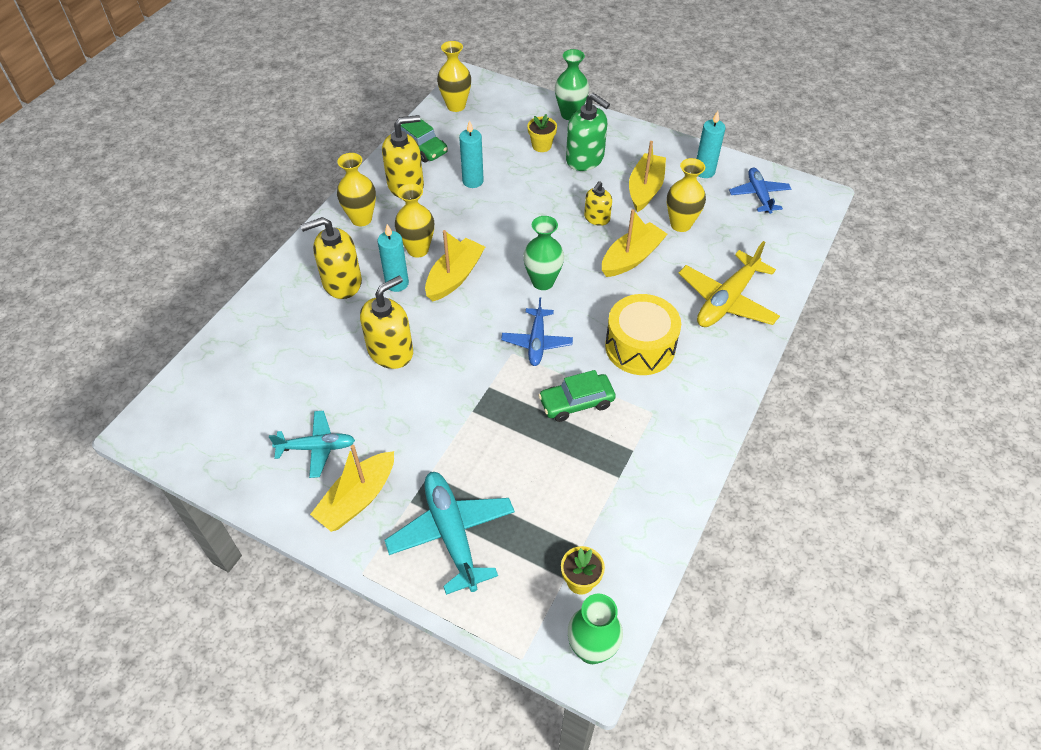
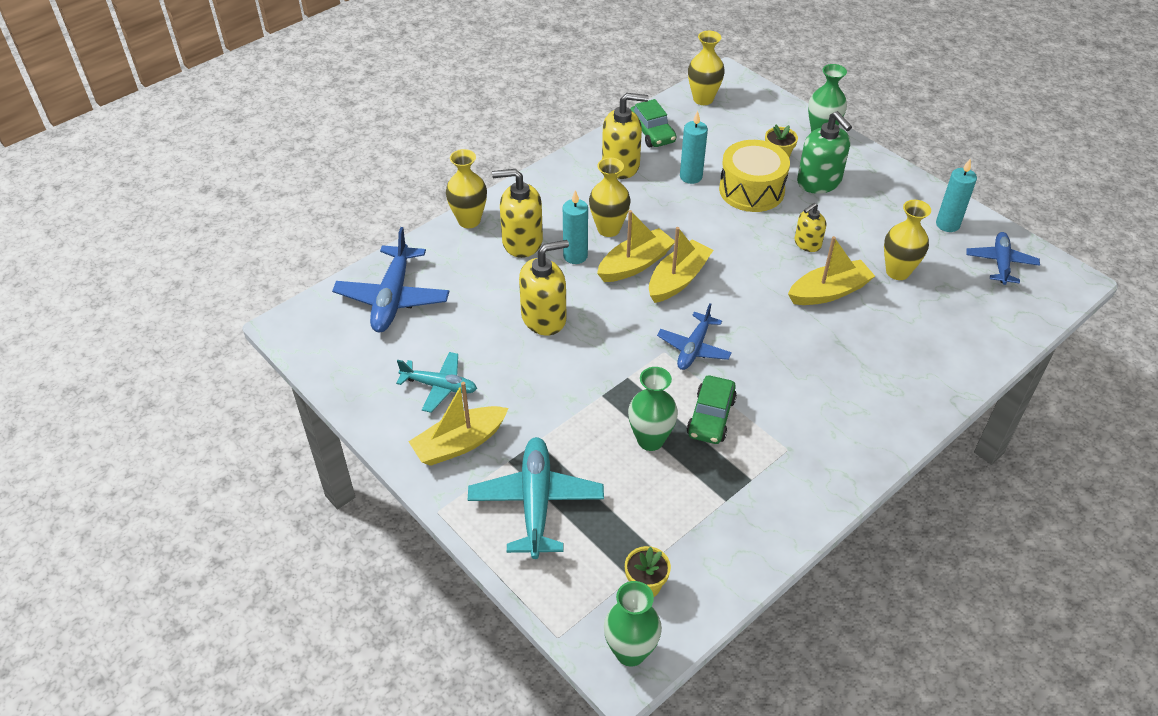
camera: 20 degrees right, 5 degrees down
(237, 372) = (392, 298): none -> blue plane
(361, 219) = (564, 187): yellow vase -> yellow vase (469, 220)
(542, 282) = (724, 292): green vase -> green vase (650, 440)
(576, 402) = (711, 417): green car -> green car turned 75 degrees counterclockwise
(640, 347) = (801, 382): yellow drum -> yellow drum (751, 190)
(645, 189) = (873, 227): yellow boat -> yellow boat (678, 280)
(726, 300) = (916, 361): yellow plane -> none

